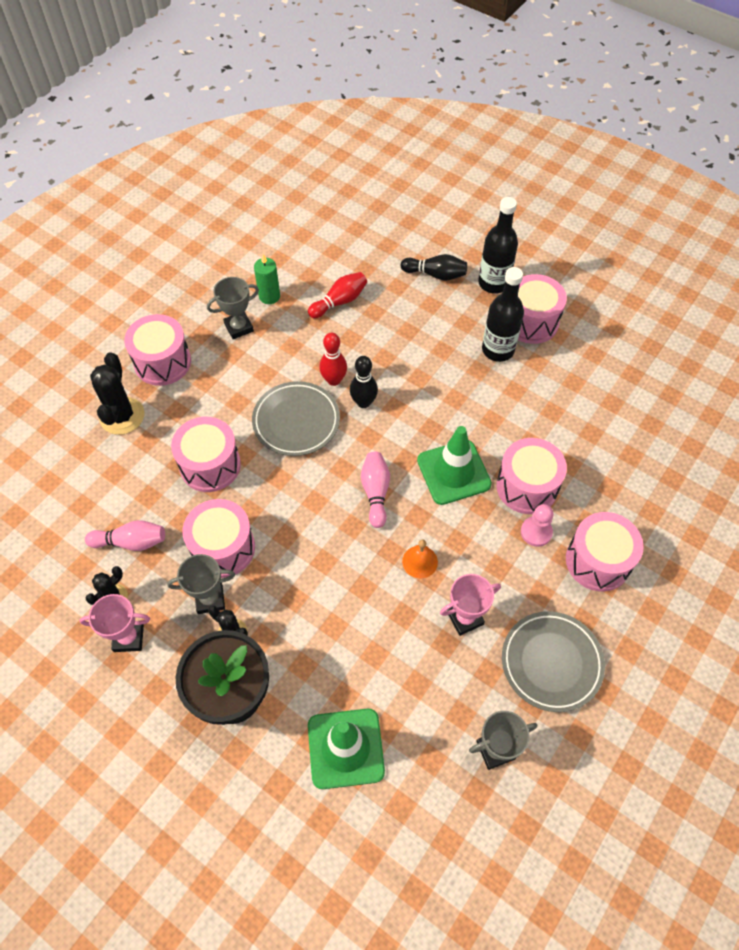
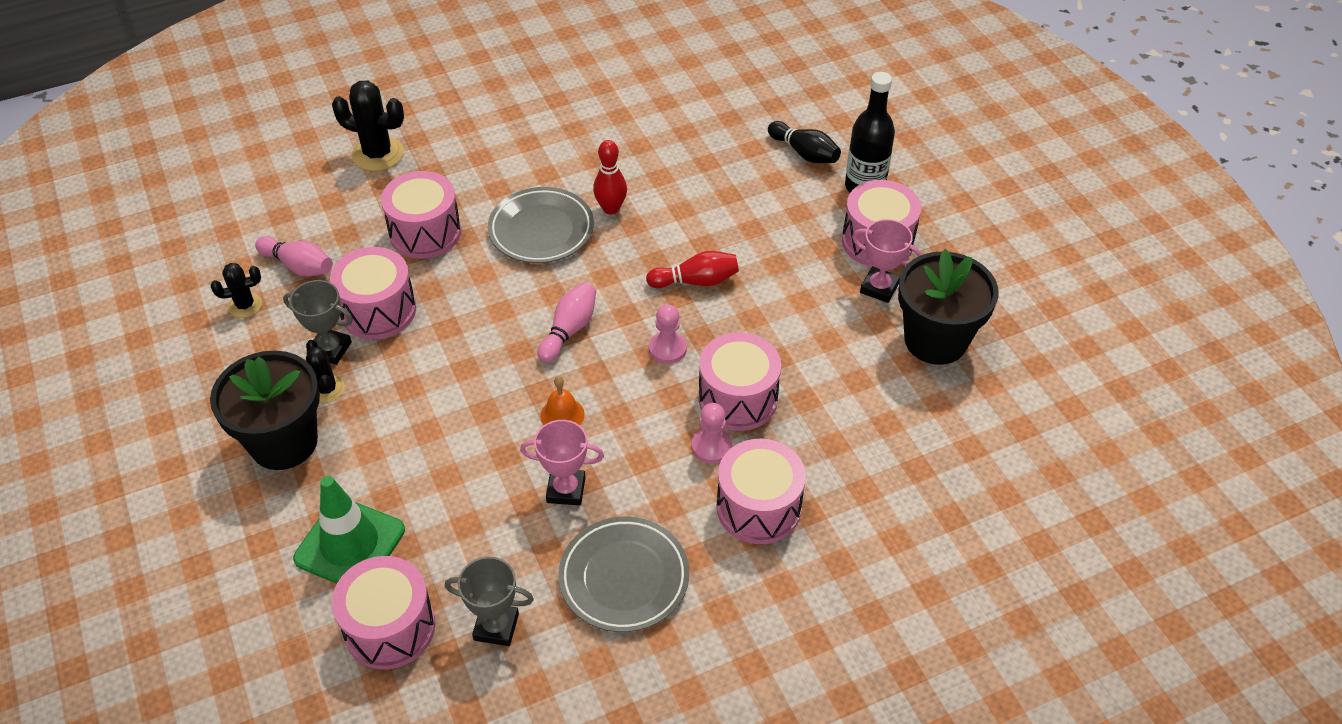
camera: 30 degrees right, 10 degrees down
(122, 416) = (378, 154): black cactus -> black cactus turned 75 degrees clockwise
(128, 638) = (231, 346): pink trophy -> pink trophy (879, 288)
(162, 362) = (453, 122): pink drum -> pink drum (390, 627)
(239, 327) = (553, 121): grey trophy -> none
(269, 296) = (607, 105): green candle -> none
(339, 301) = (677, 138): red bowling pin -> red bowling pin (696, 281)
(363, 402) = (625, 242): black bowling pin -> none
(453, 472) = (667, 349): green traffic cone -> pink pawn
(498, 350) = (815, 253): black bottle -> none
(618, 378) = (935, 340): none -> black flower pot

